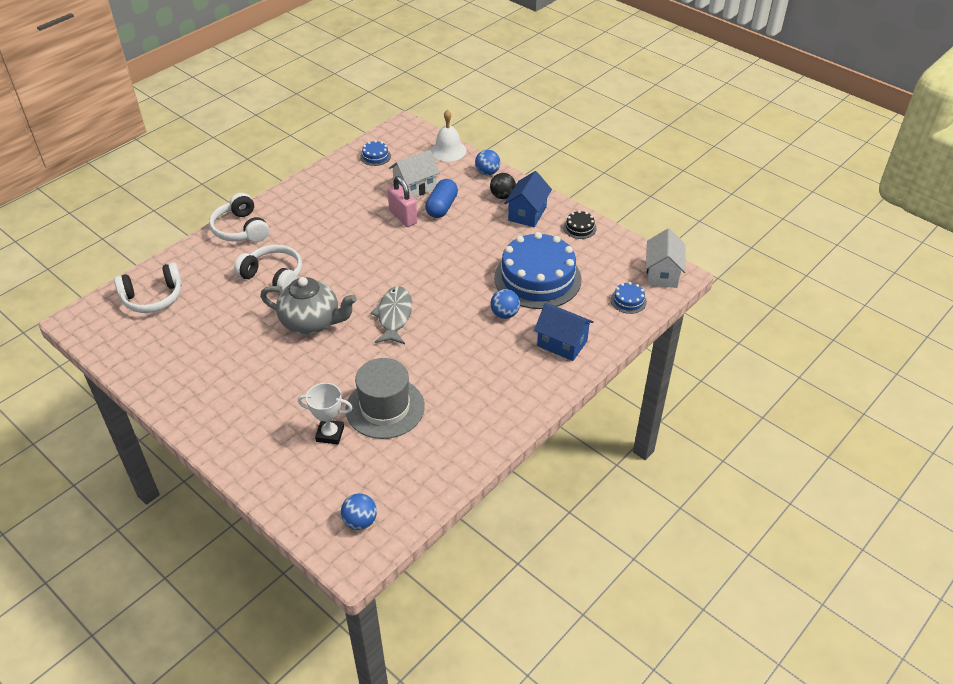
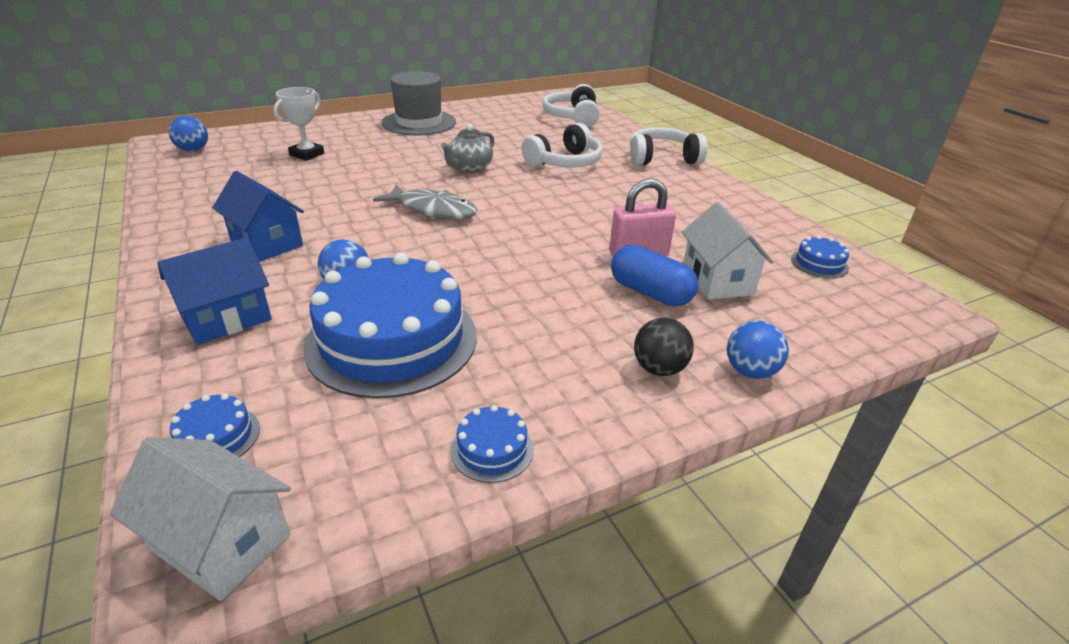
camera: 110 degrees right, 10 degrees down
(311, 323) = (470, 168): grey teapot -> grey teapot, size x0.63
(385, 408) = (301, 181): grey hat -> grey hat (419, 122)
(448, 150) = (839, 341): white bell -> none
(527, 213) = (585, 385): blue house -> blue house (266, 243)
(579, 228) = (492, 449): black cake -> blue cake

